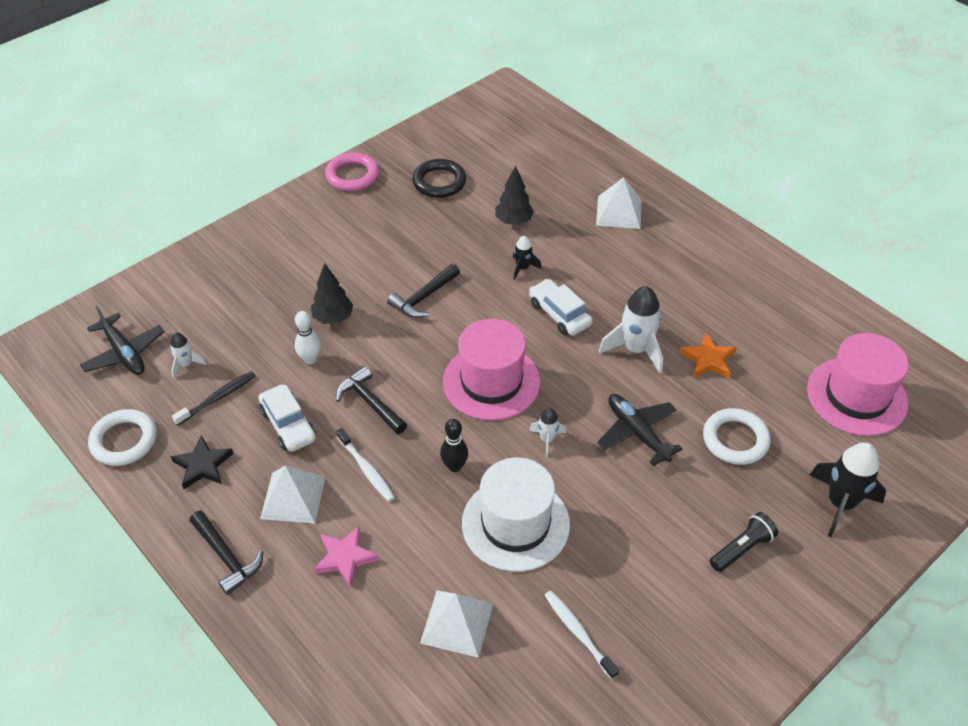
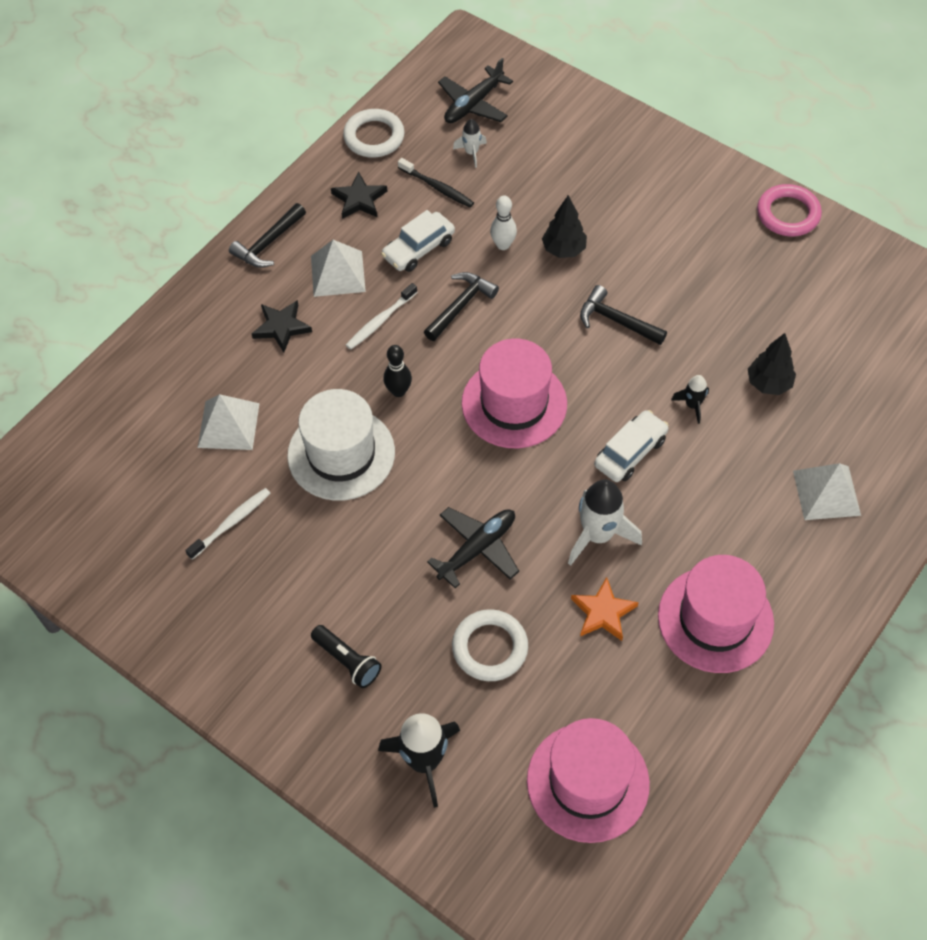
camera: 80 degrees right, 10 degrees up
(345, 557) = (281, 327): pink star -> black star
(439, 182) = (809, 298): black ring -> none
(547, 439) = (449, 465): white rocket -> none
(720, 294) = (715, 619): none -> pink hat

